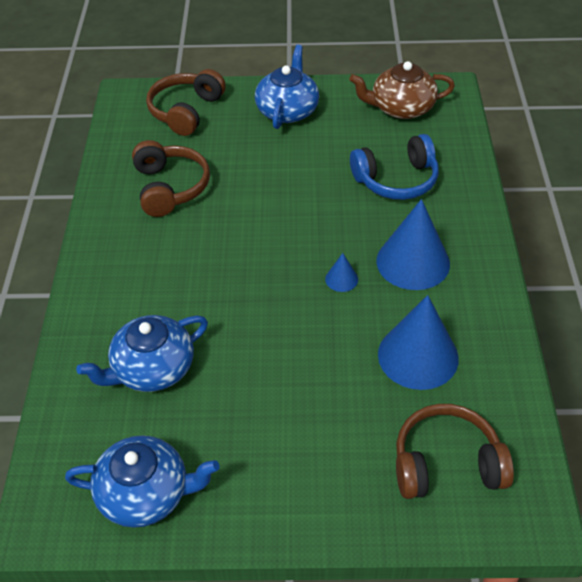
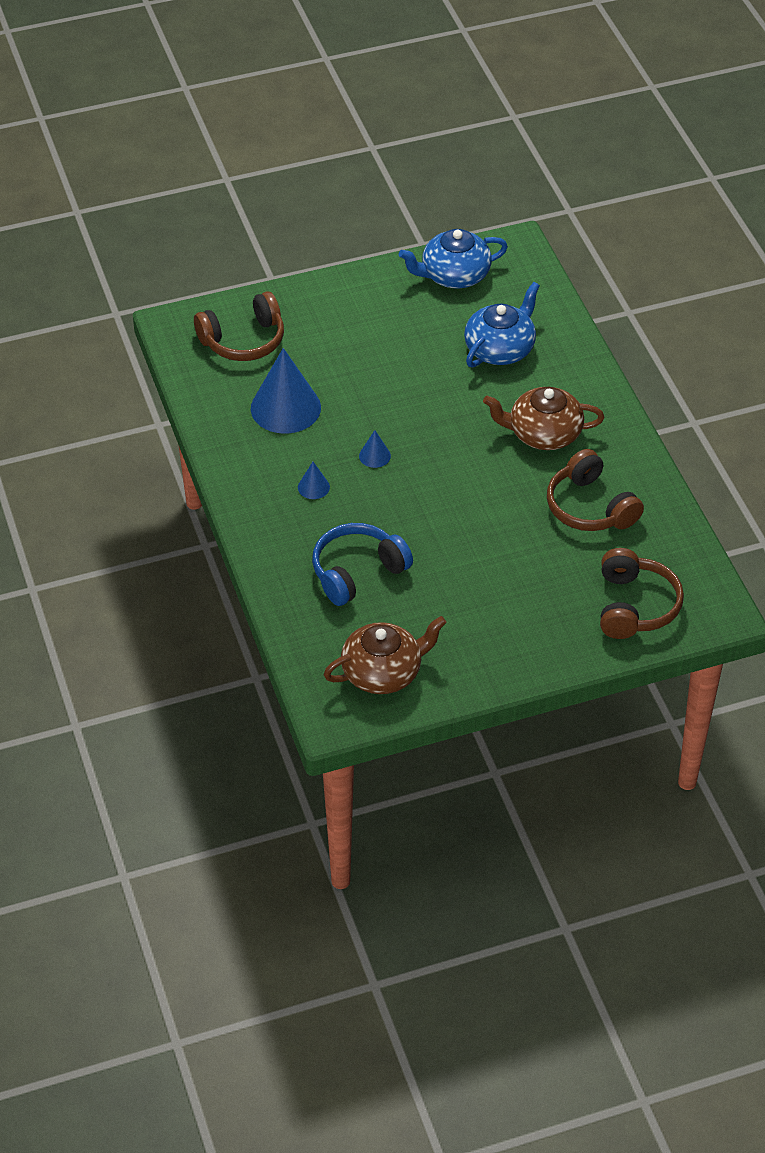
camera: 160 degrees right, 0 degrees up
(167, 262) = (543, 434): none -> brown teapot
(287, 110) = (516, 636): blue teapot -> none
(413, 262) = (313, 487): blue cone -> blue cone, size x0.44

